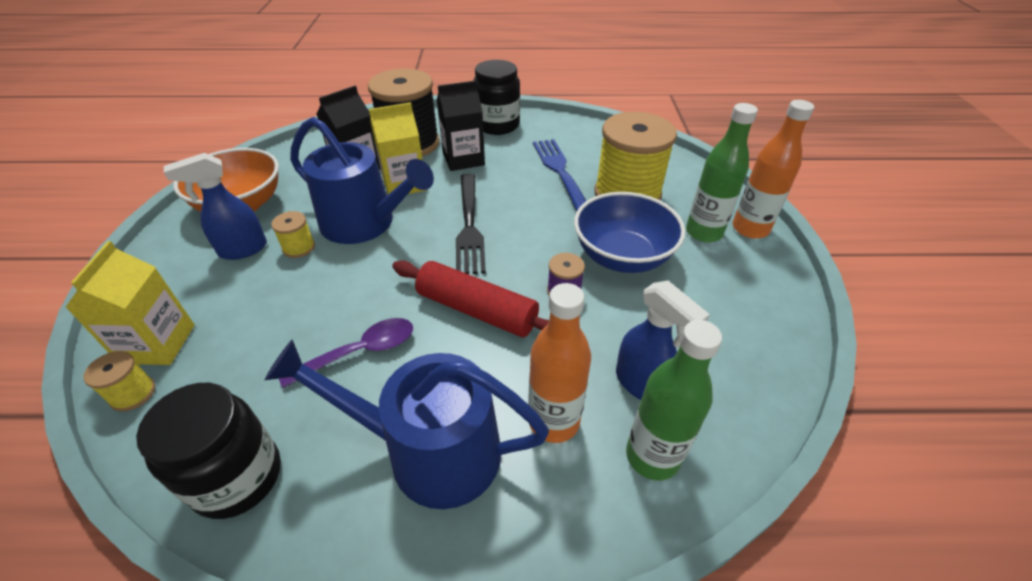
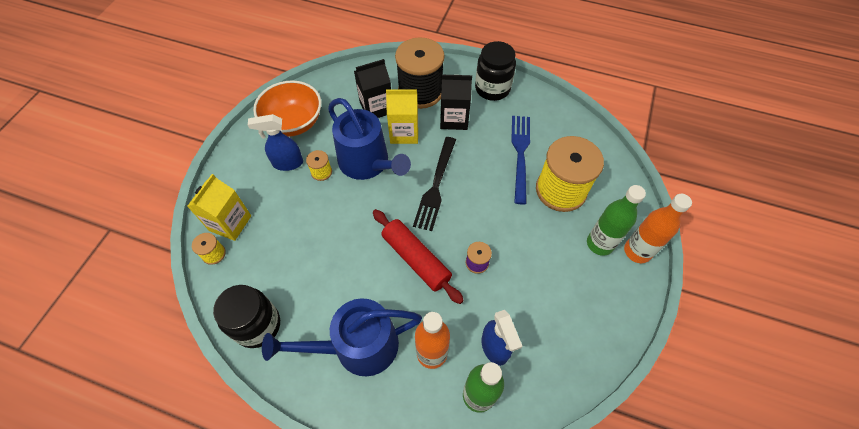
camera: 20 degrees right, 15 degrees up
(360, 352) = (338, 267): purple spoon -> none
(430, 451) = (358, 346): blue watering can -> blue watering can turned 45 degrees counterclockwise
(622, 256) = (529, 246): blue bowl -> none

